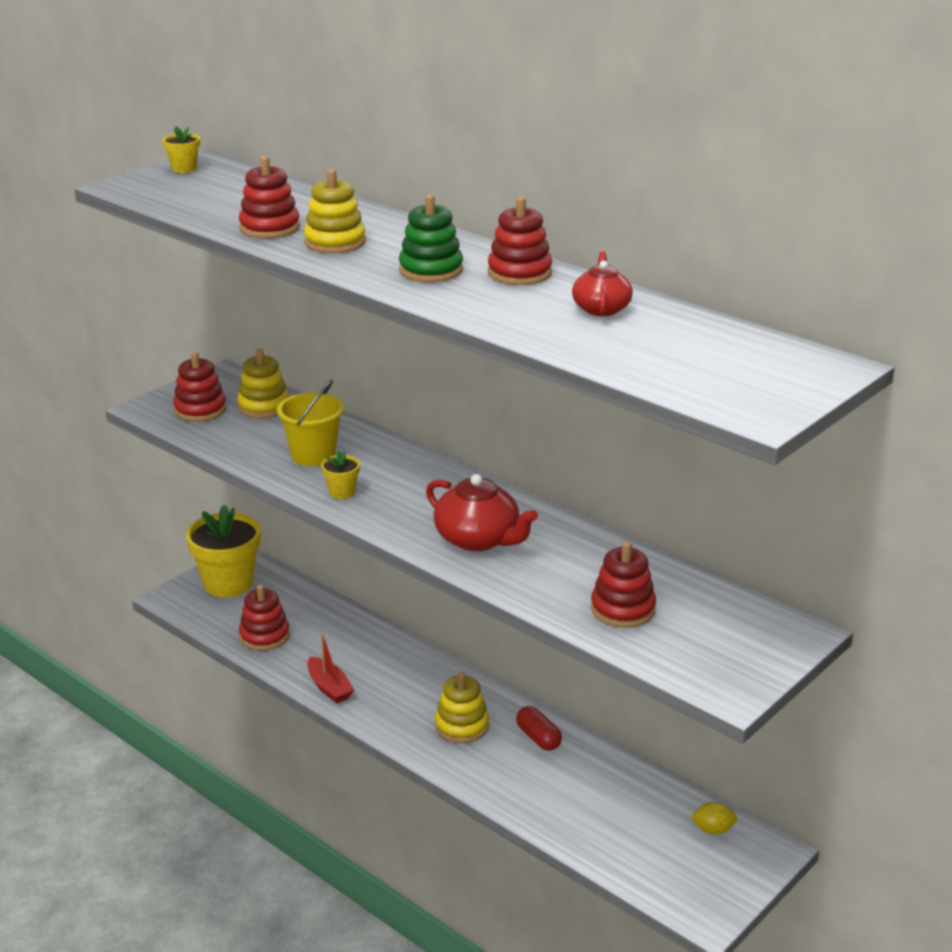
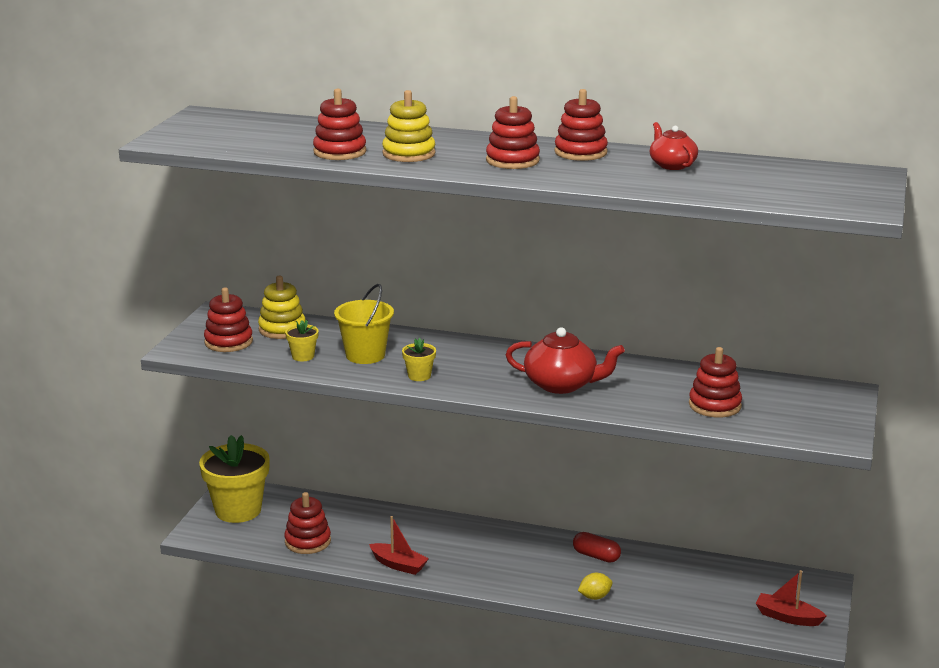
camera: 25 degrees left, 5 degrees down
(184, 169) = (196, 122): yellow flower pot -> yellow flower pot (303, 356)
(431, 270) = (512, 160): green stacking toy -> red stacking toy
(462, 726) = (530, 564): yellow stacking toy -> none
(694, 879) = (787, 617): none -> red boat
(713, 830) = (773, 581): yellow lemon -> yellow lemon (595, 597)

